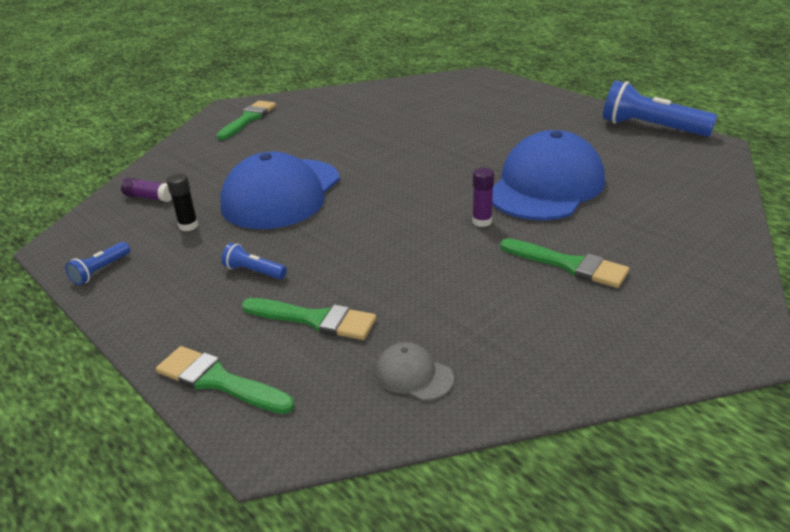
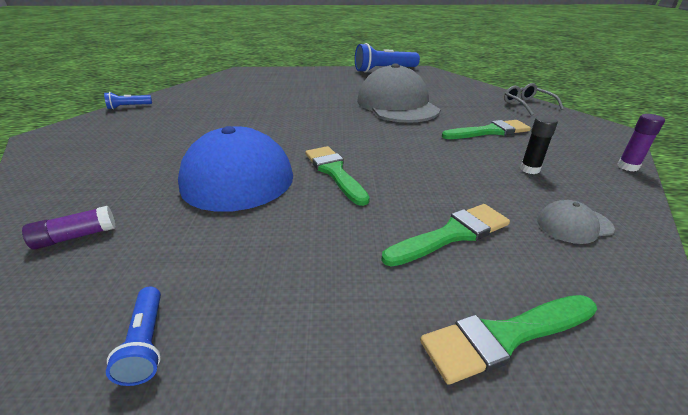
camera: 50 degrees left, 0 degrees up
(188, 226) = (185, 236): black glue stick -> black glue stick (529, 169)
(248, 119) = (86, 138): green brush -> green brush (334, 172)
(254, 271) = (332, 233): blue flashlight -> blue flashlight (129, 107)
(482, 221) = (406, 131): purple glue stick -> purple glue stick (627, 167)
(545, 186) = (397, 105): blue cap -> grey cap
(723, 259) = (527, 105): none -> grey glasses

